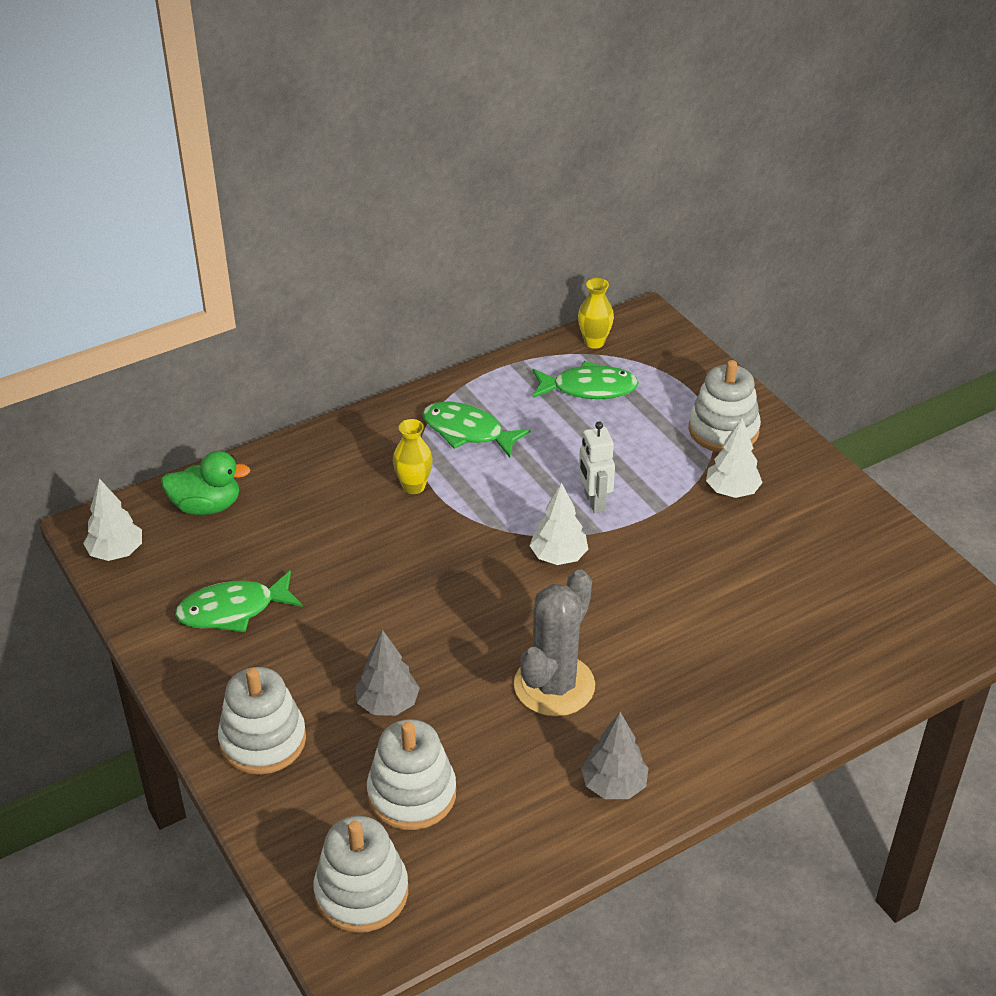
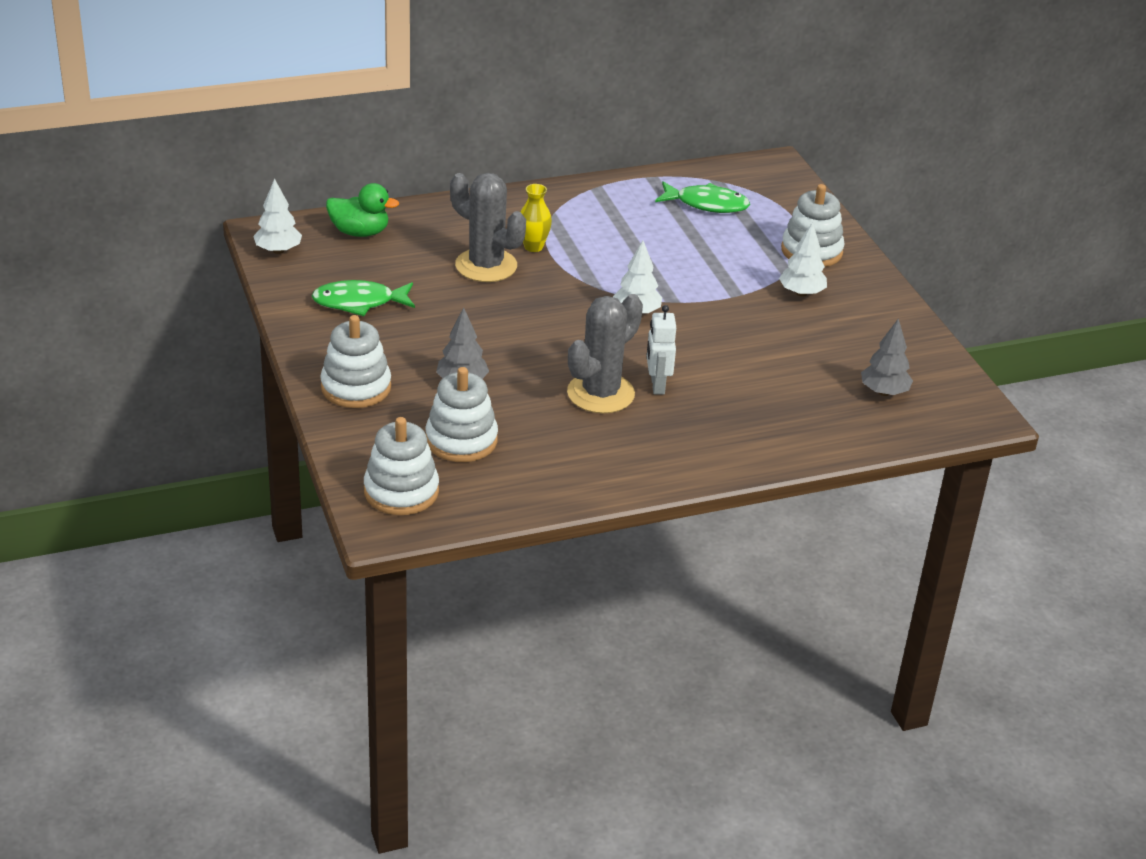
camera: 10 degrees right, 5 degrees down
(367, 525) = (486, 266): none -> grey cactus
(467, 432) = (592, 217): green fish -> none
(594, 342) = (724, 173): yellow vase -> none
(594, 502) = (680, 281): white robot -> white robot (657, 385)
(614, 785) = (624, 463): grey tree -> grey tree (884, 392)

